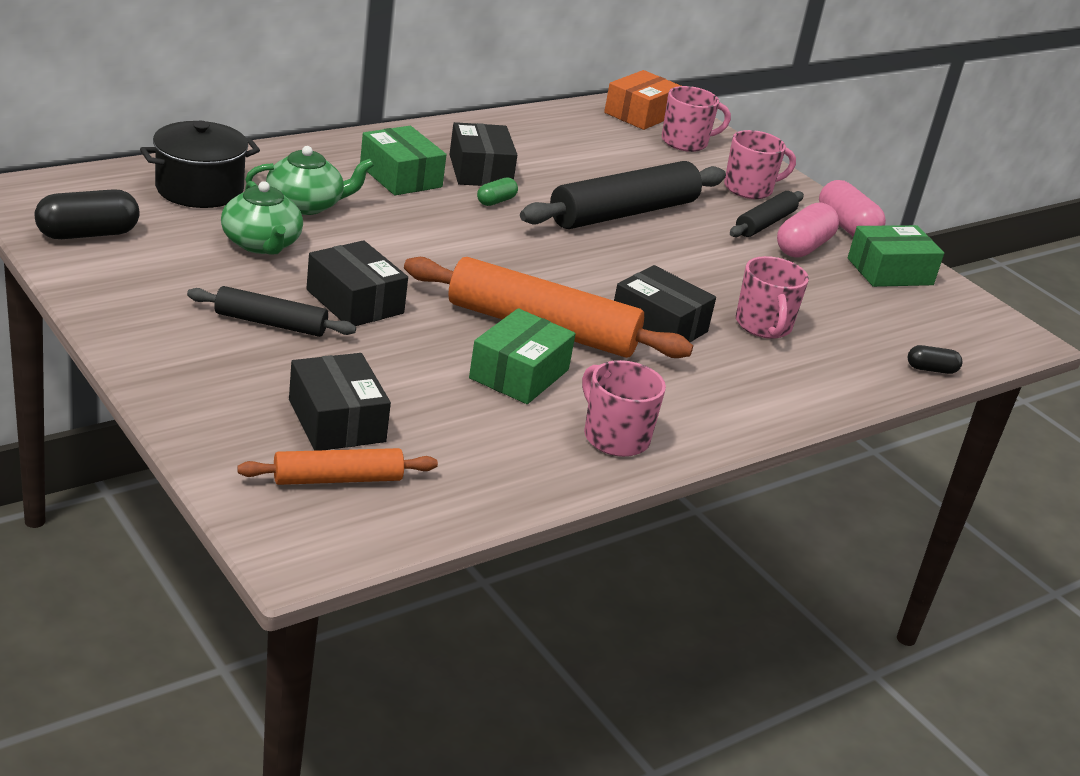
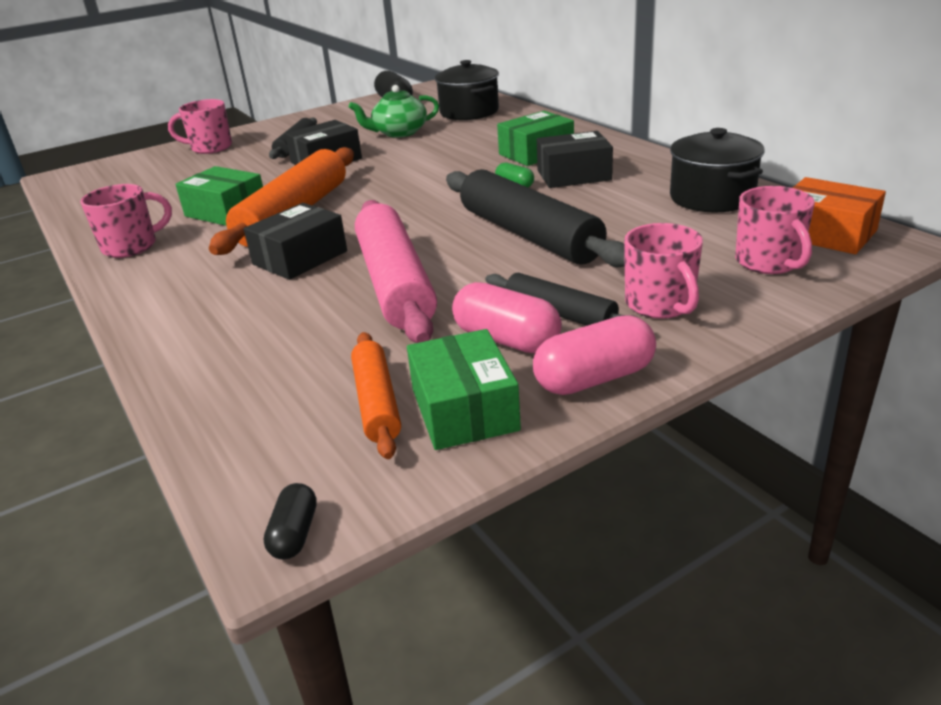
camera: 100 degrees right, 0 degrees up
(306, 205) = (464, 135): green teapot -> none
(337, 421) = (182, 171): black box -> none
(338, 479) = (122, 177): orange rolling pin -> orange rolling pin (376, 403)
(559, 130) = (712, 197): none -> black pot
(716, 281) = (395, 284): none -> pink rolling pin
(763, 326) = (302, 309): pink mug -> pink mug (210, 148)
(931, 369) = (199, 422): black capsule -> black capsule (294, 534)

